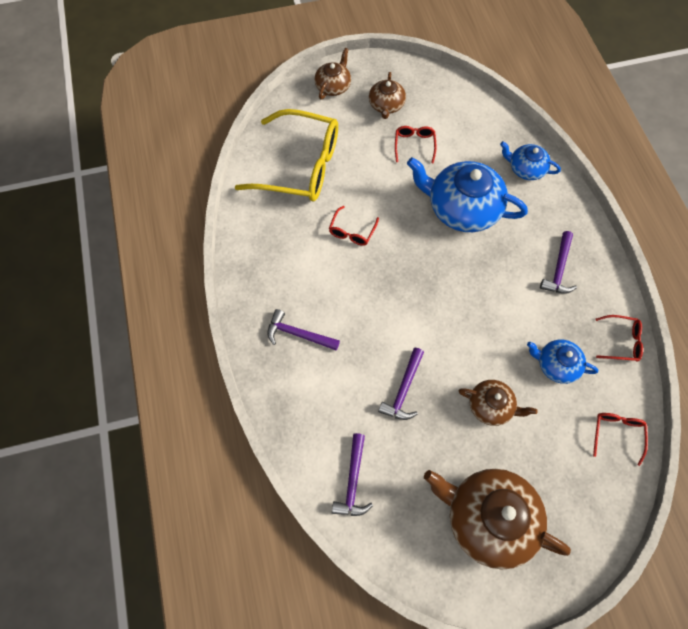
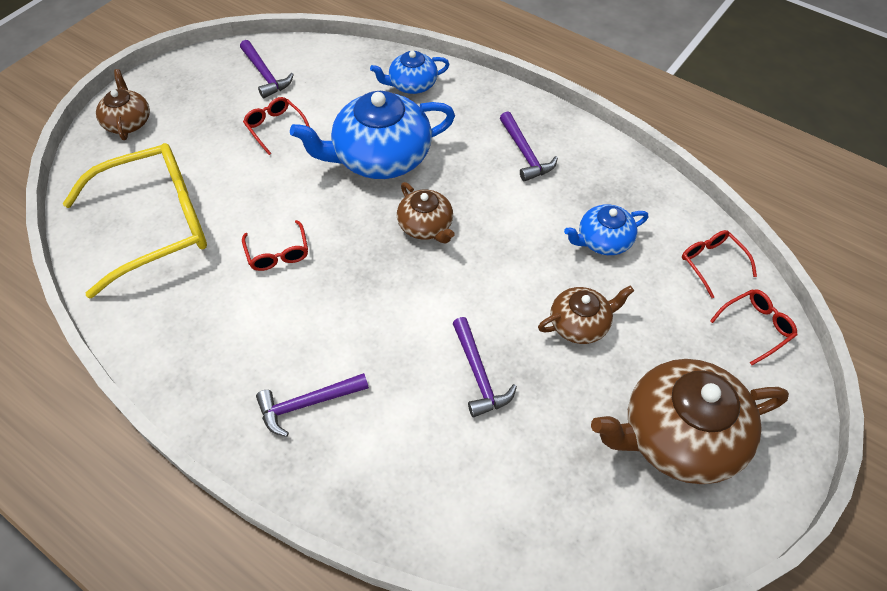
camera: 40 degrees left, 10 degrees down
(353, 481) = (511, 515): purple hammer -> purple hammer (265, 74)
(386, 105) = (209, 107): brown teapot -> brown teapot (426, 226)
(621, 341) = (638, 180): red glasses -> red glasses (756, 327)

